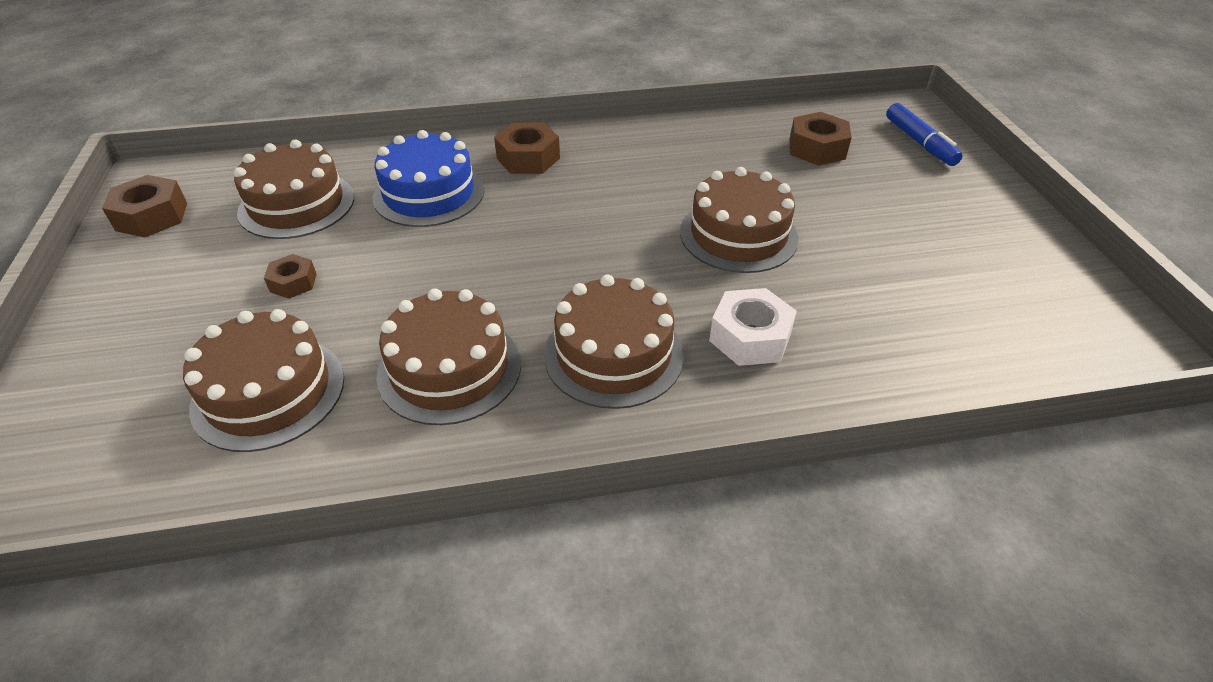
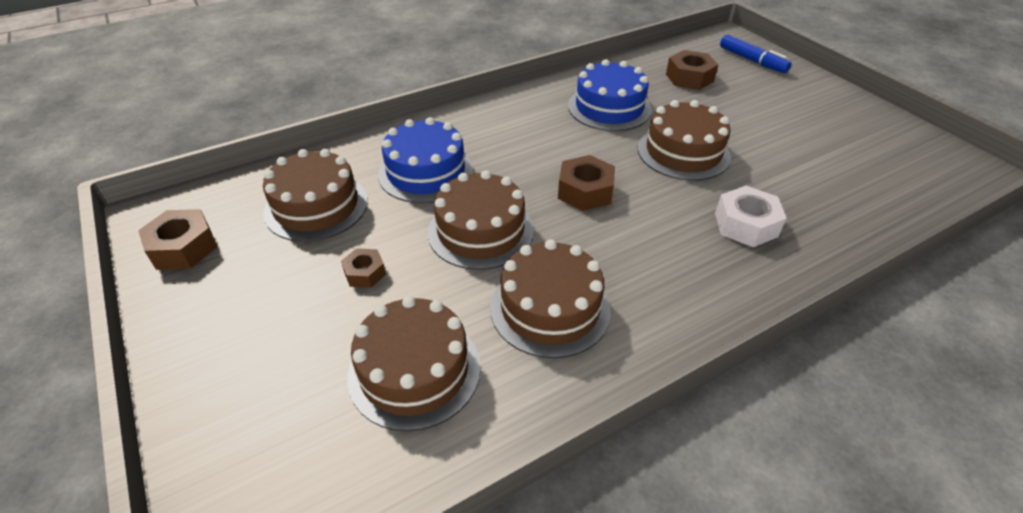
camera: 20 degrees left, 0 degrees up
(528, 158) = (485, 127): brown nut -> brown nut (585, 191)
(613, 354) = (663, 263): brown cake -> brown cake (480, 231)
(687, 165) = (609, 107): none -> blue cake

